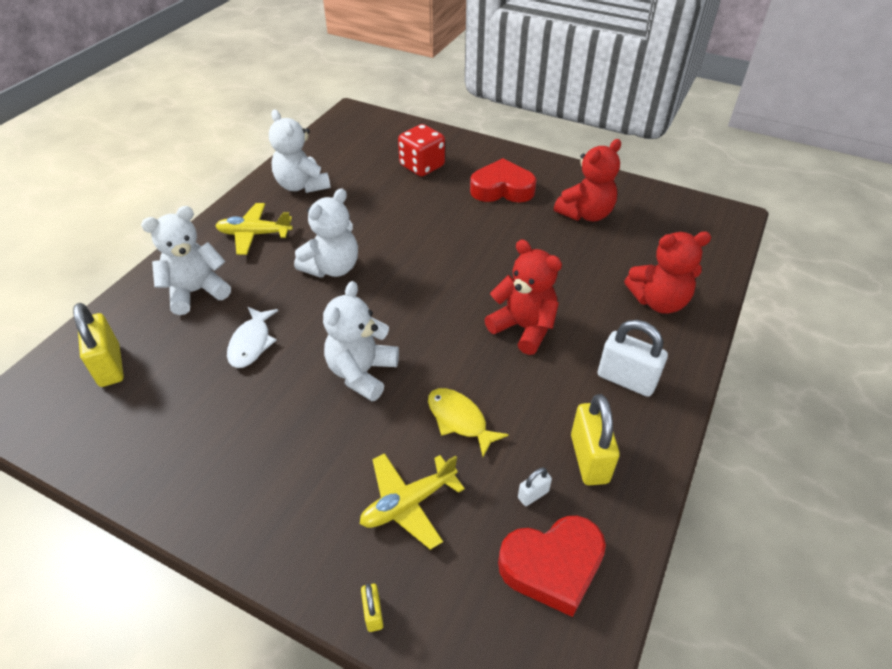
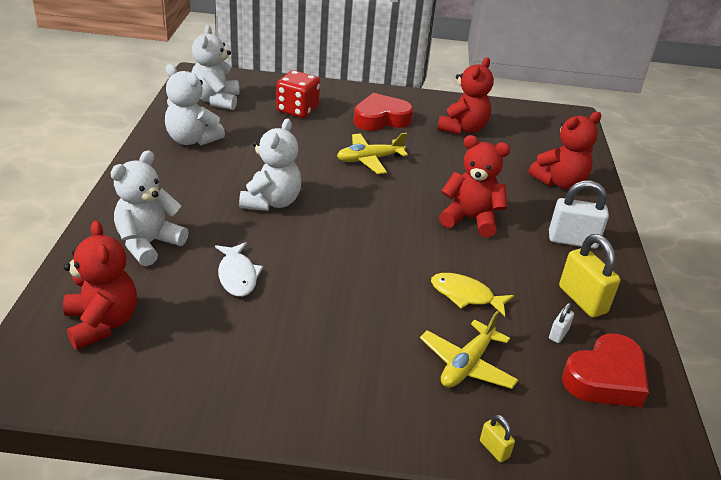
camera: 25 degrees left, 10 degrees down
(110, 366) = (102, 323): yellow padlock -> red teddy bear
(254, 234) = (173, 187): yellow plane -> yellow plane (369, 159)
(362, 373) = (358, 278): white teddy bear -> white teddy bear (216, 100)

